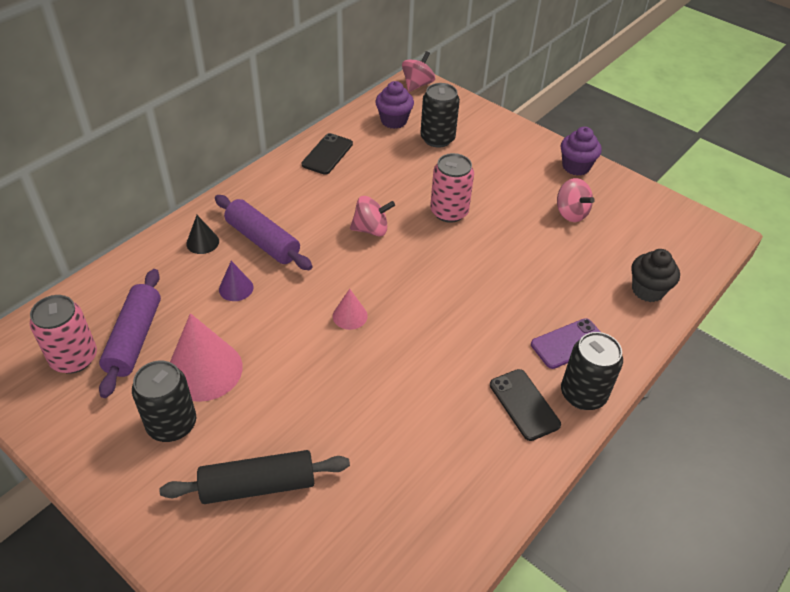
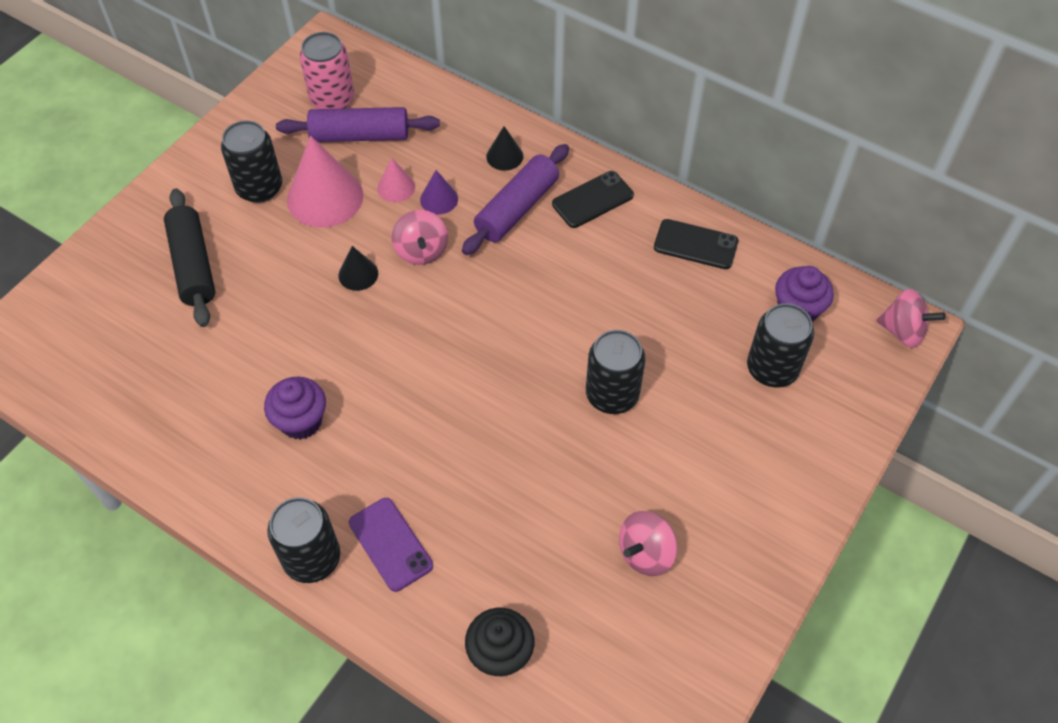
camera: 85 degrees right, 10 degrees up
(304, 349) = (358, 274): none -> black cone
(350, 316) = (411, 308): pink cone -> pink cone (396, 187)
(371, 229) = (558, 311): pink spinning top -> pink spinning top (421, 251)
(449, 212) = (612, 395): pink can -> black can
(524, 404) = (294, 492): black phone -> black phone (592, 200)
(576, 167) = (761, 564): purple cupcake -> purple cupcake (301, 421)

